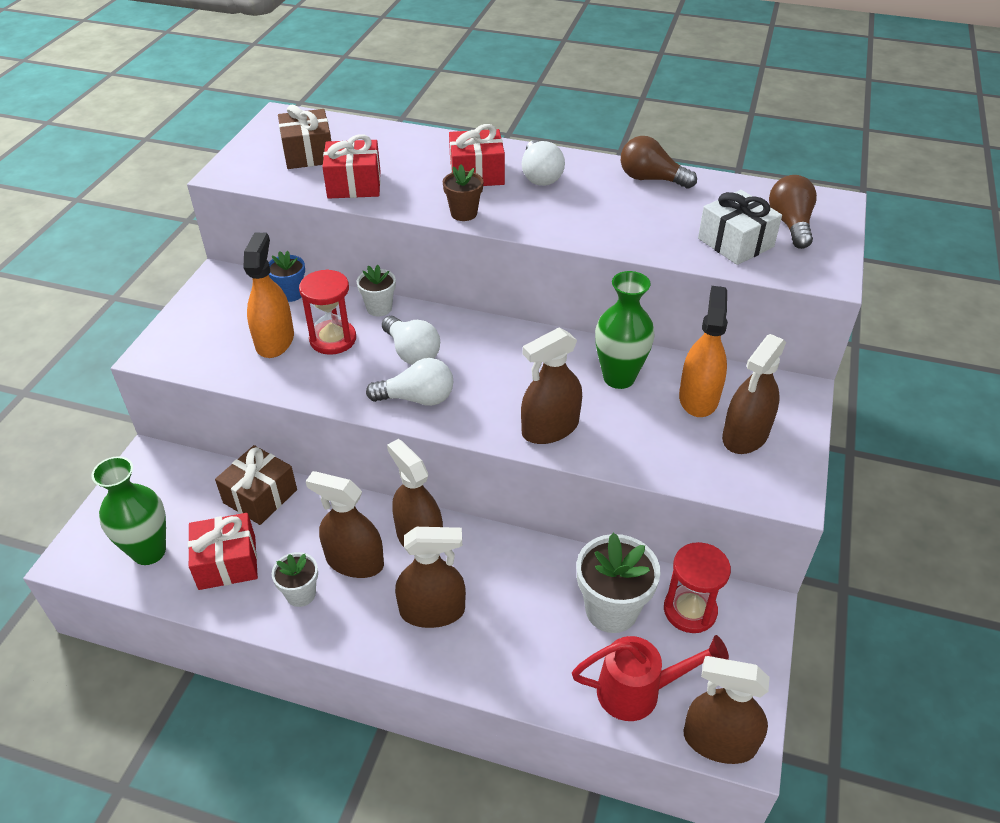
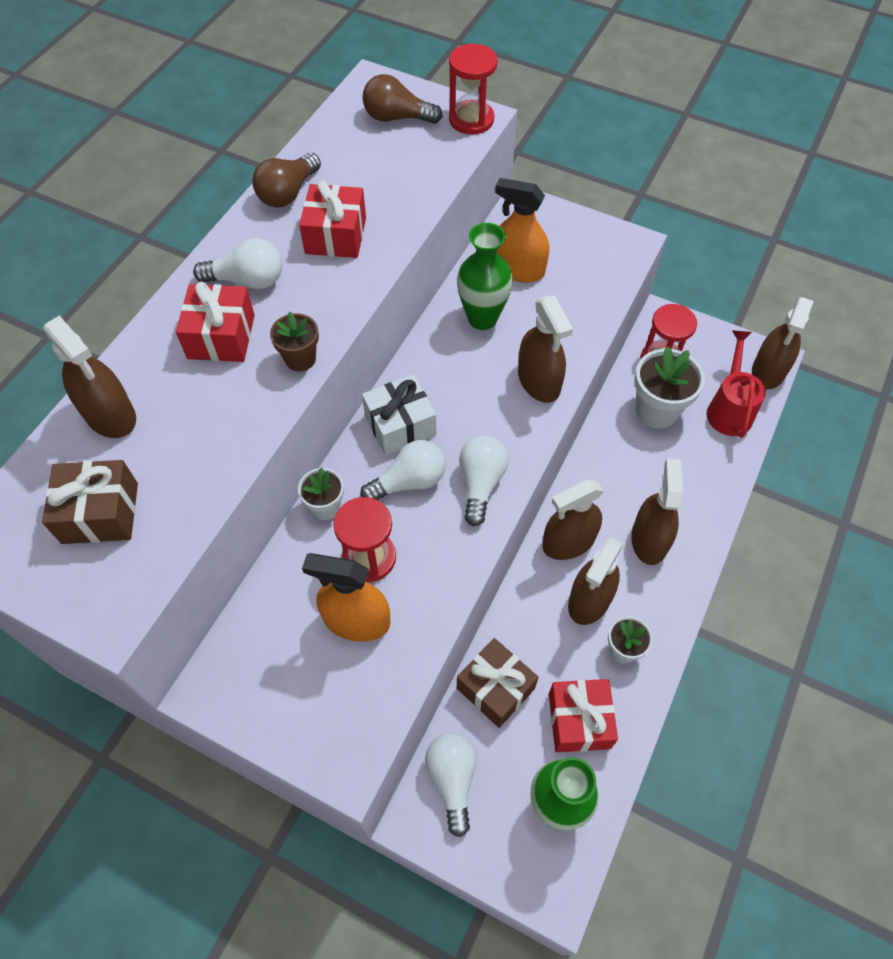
camera: 80 degrees left, 15 degrees up
(179, 477) = (452, 779): none -> white light bulb
(291, 294) = (271, 601): blue flower pot -> none
(354, 184) = (199, 463): red gift -> red gift (336, 235)
(735, 243) = (415, 160): white gift -> white gift (400, 425)
(745, 435) = (567, 251): brown spray bottle -> brown spray bottle (110, 415)
(819, 271) = (471, 120): none -> red hourglass

